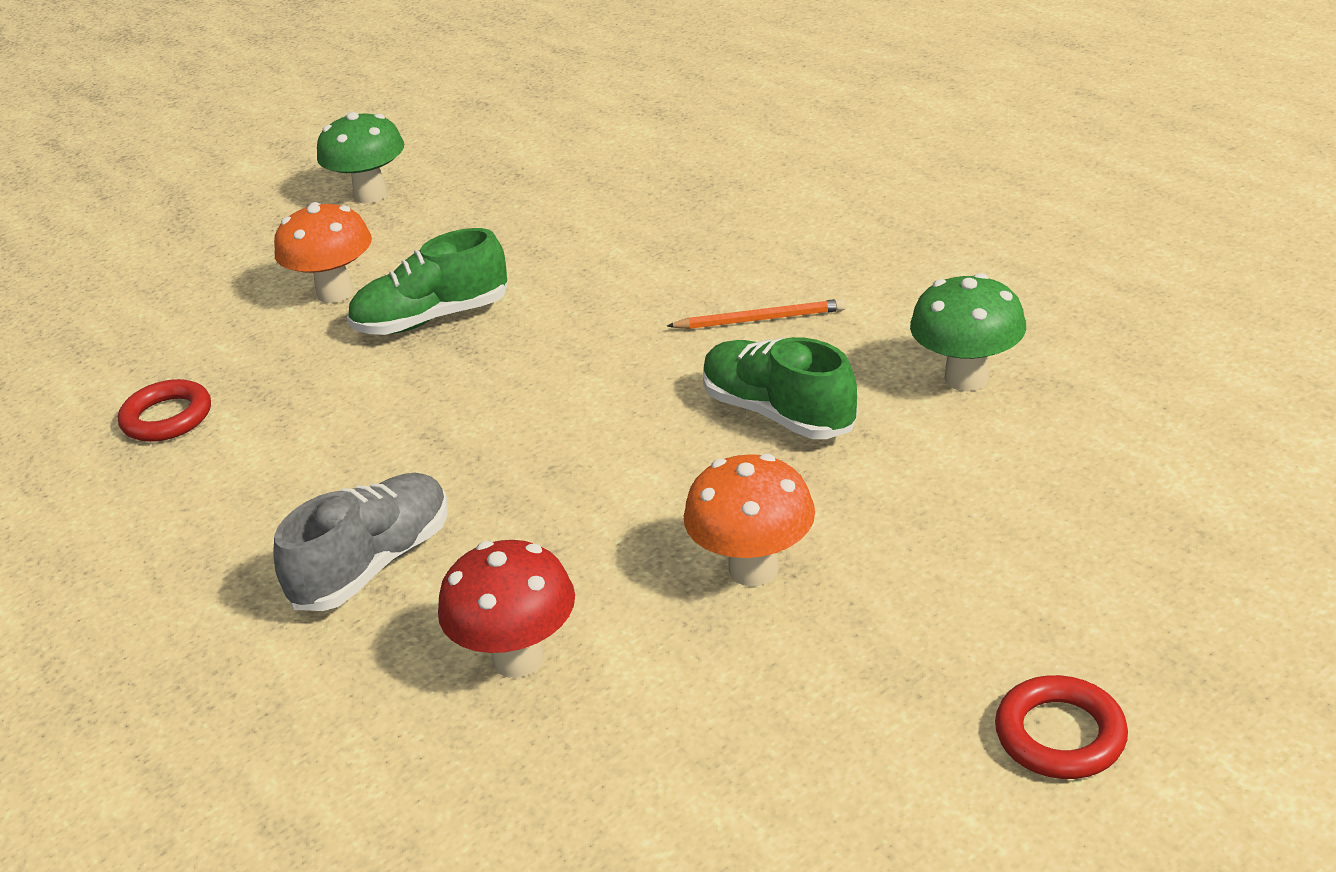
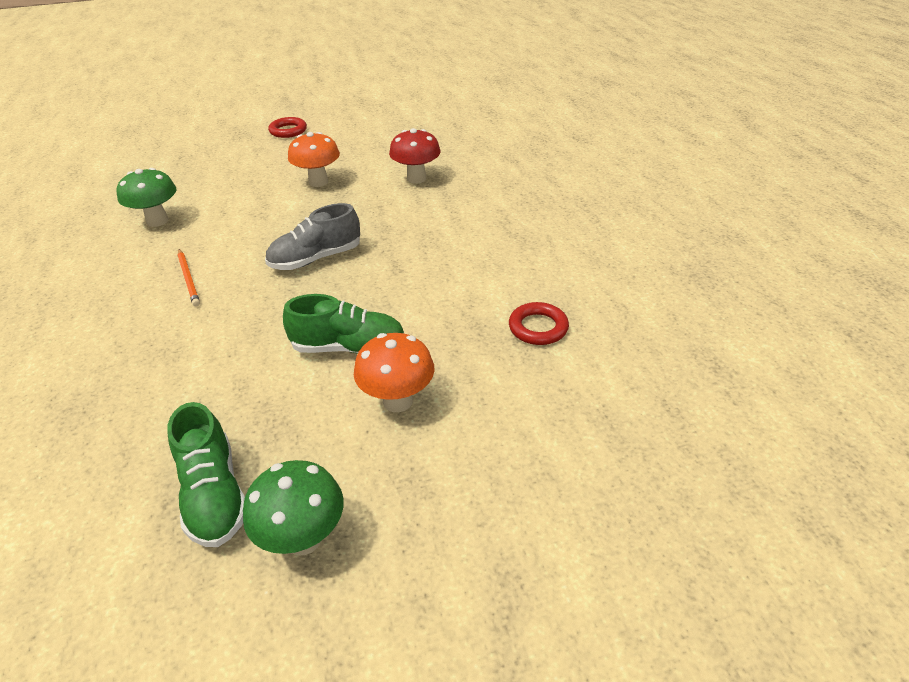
camera: 160 degrees left, 5 degrees up
(374, 564) = (452, 219): grey shoe -> grey shoe (316, 259)
(760, 319) = (189, 279): orange pencil -> orange pencil turned 135 degrees counterclockwise
(778, 413) = (243, 230): green shoe -> green shoe (214, 494)

